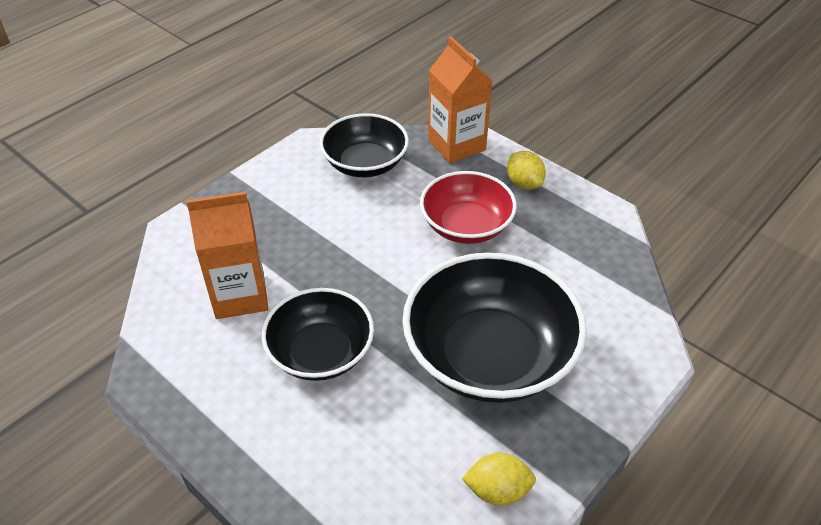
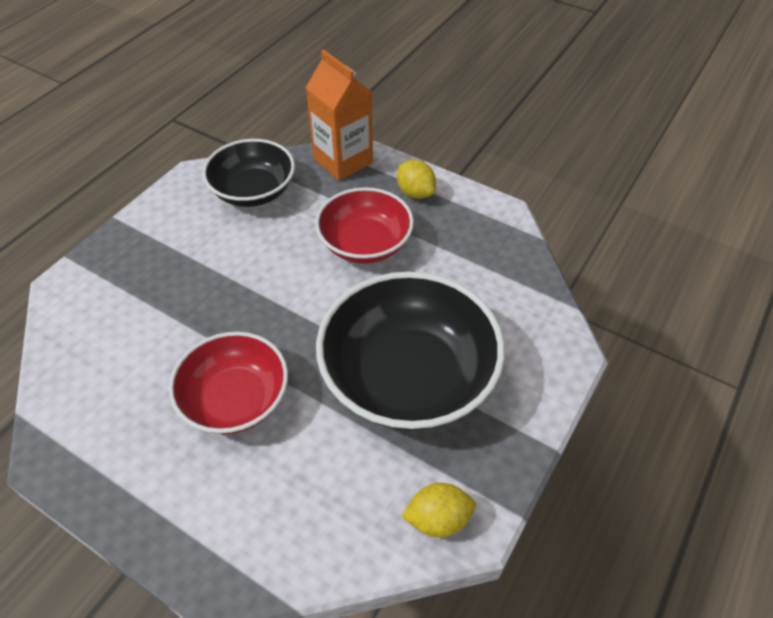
camera: 10 degrees left, 5 degrees up
(240, 296) = (141, 350): orange carton -> none
(321, 352) = (235, 399): black bowl -> red bowl

